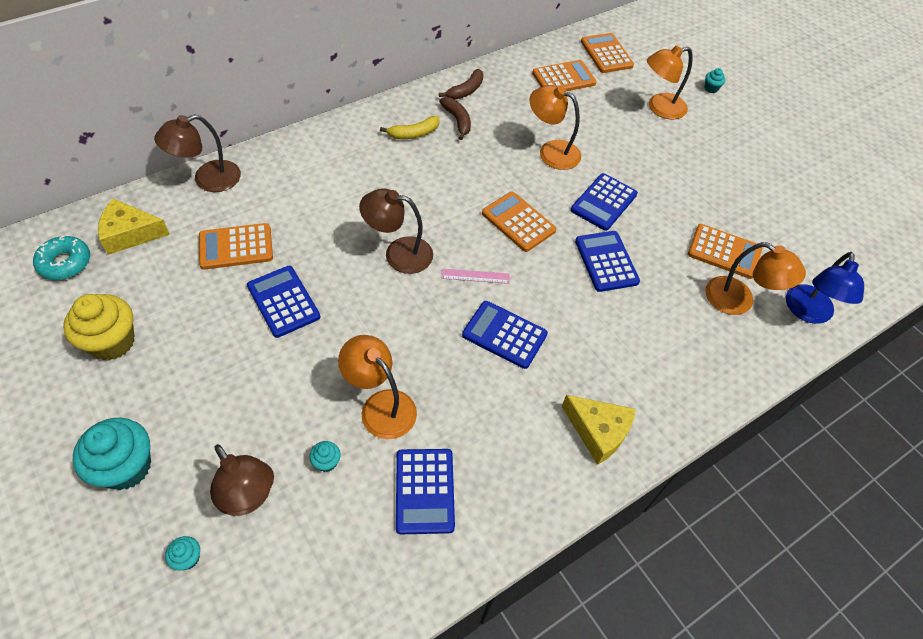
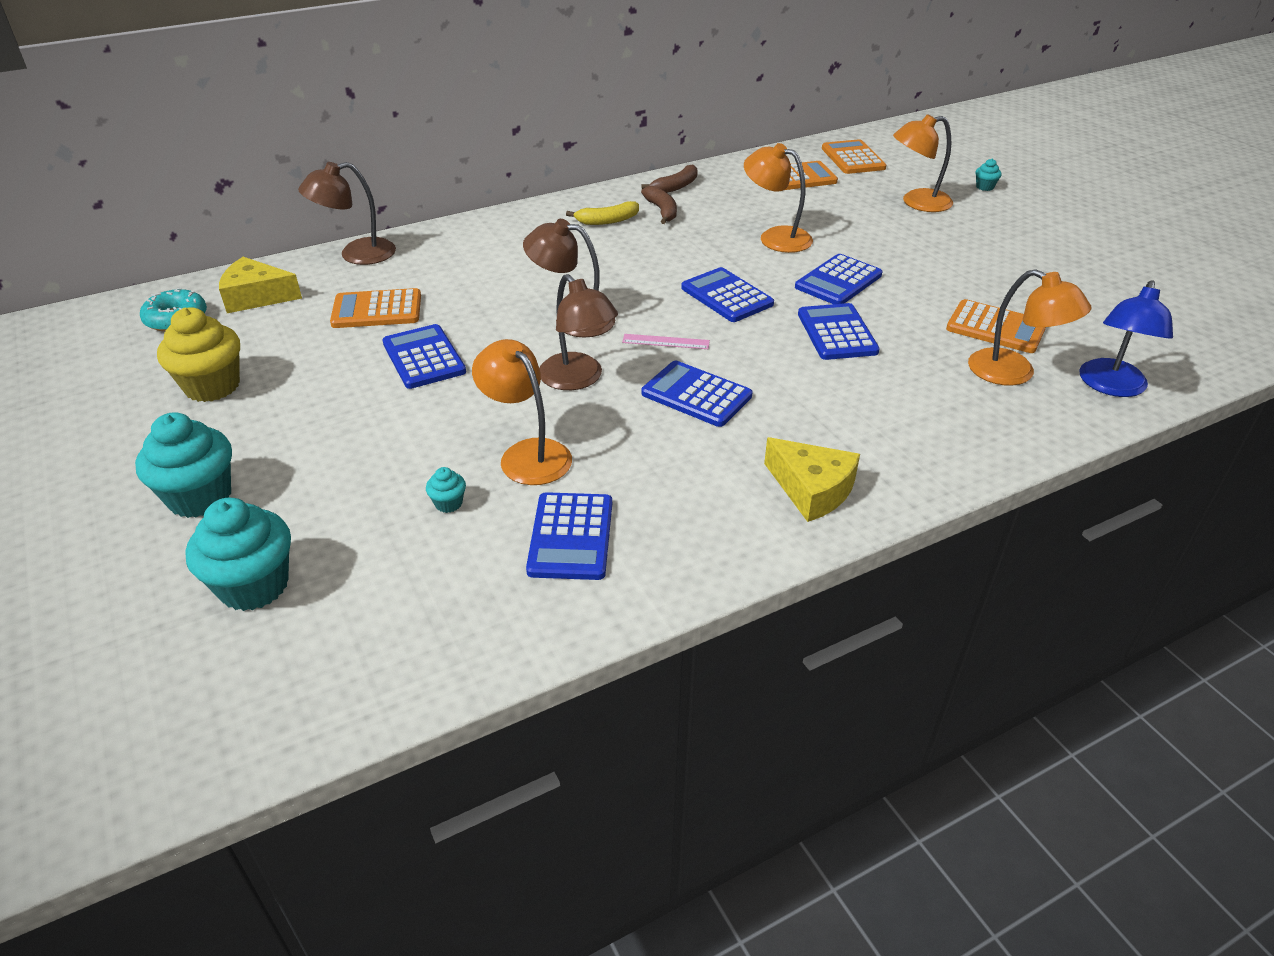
camera: 10 degrees right, 15 degrees down
(188, 558) = (254, 586): turquoise cupcake -> turquoise cupcake, size x2.25
(248, 497) = (343, 532): brown lamp -> brown lamp (578, 379)
(518, 222) = (727, 296): orange calculator -> blue calculator

